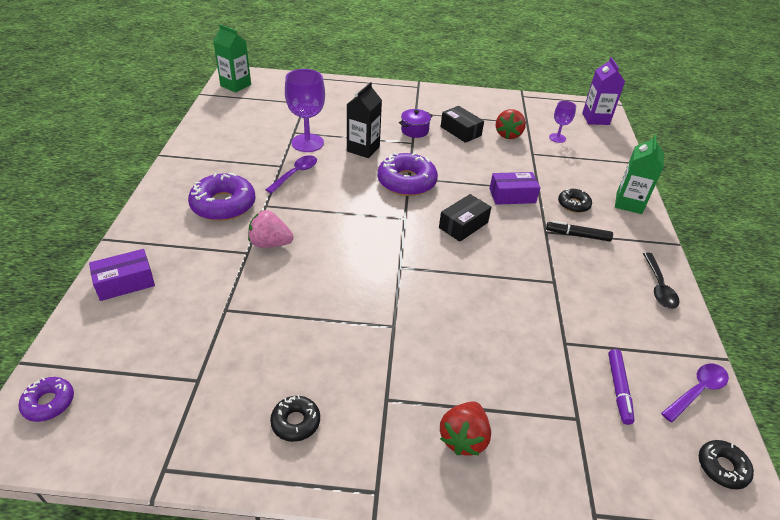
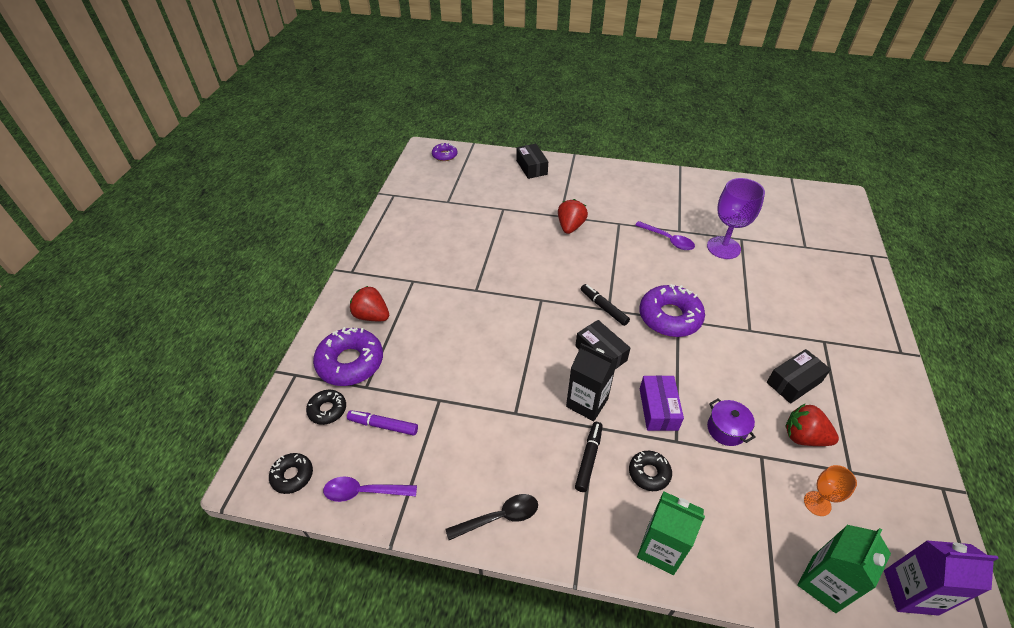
camera: 100 degrees right, 5 degrees up
(125, 283) = (531, 167): purple box -> black box
(223, 204) = (617, 201): purple donut -> purple donut (350, 362)
(235, 85) = (820, 198): green carton -> green carton (823, 583)
(270, 243) = (570, 227): pink strawberry -> red strawberry
(295, 422) = (407, 240): black donut -> black donut (327, 410)
(363, 149) = (724, 287): black carton -> black carton (587, 403)
(403, 221) = (603, 308): none -> black marker
(414, 131) = (778, 335): purple pot -> purple pot (726, 429)
(557, 138) = (817, 503): purple goblet -> orange goblet
(658, 287) = (499, 517): black spoon -> black spoon turned 150 degrees clockwise
(697, 391) = (364, 492): purple spoon -> purple spoon turned 120 degrees clockwise

